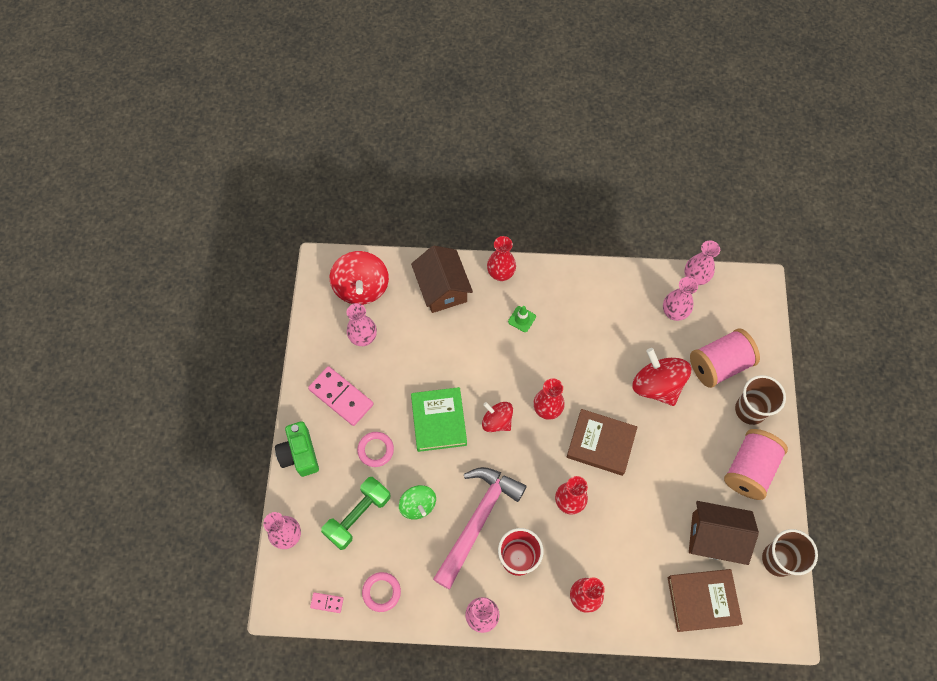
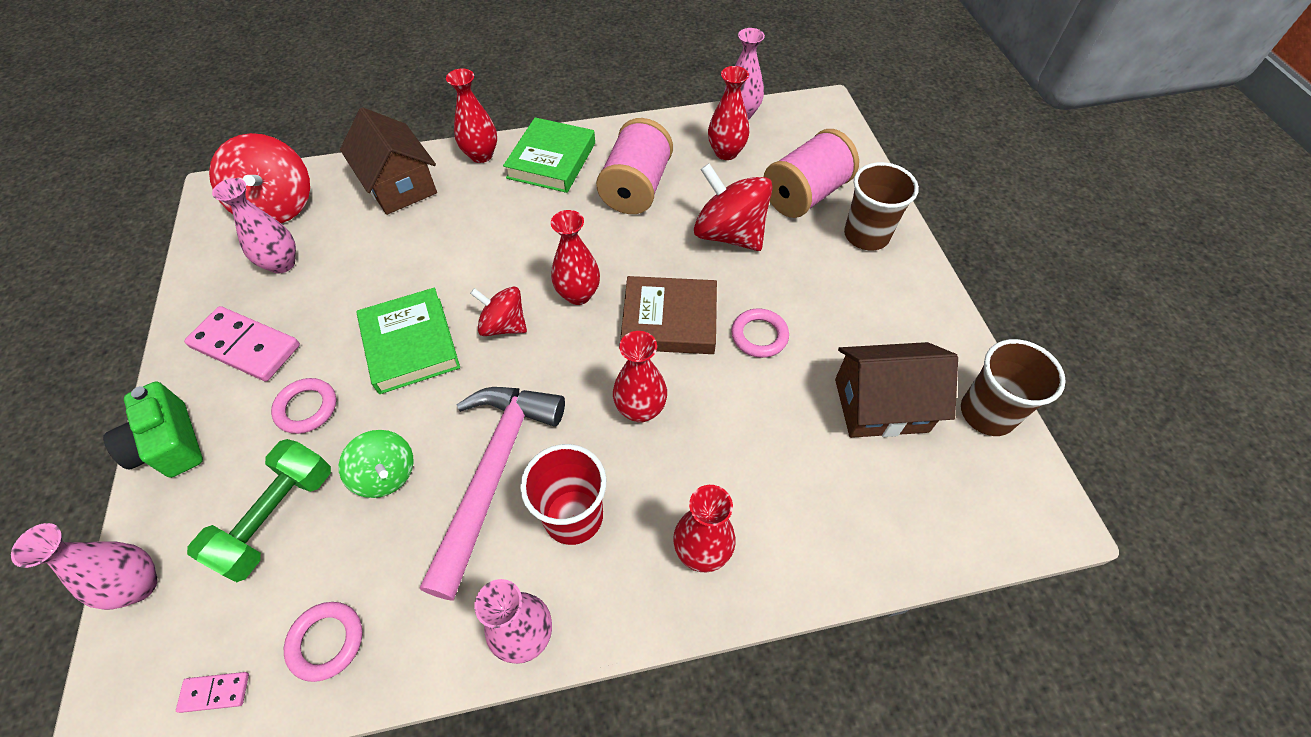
camera: 15 degrees left, 10 degrees down
(522, 319) = (520, 197): green traffic cone -> none
(548, 290) = (551, 160): none -> green book
(654, 469) = (759, 336): none -> pink ring
(674, 312) = (726, 152): pink vase -> red vase
(702, 601) = (898, 504): brown book -> none
(749, 469) = (894, 305): pink spool -> pink spool (636, 188)

